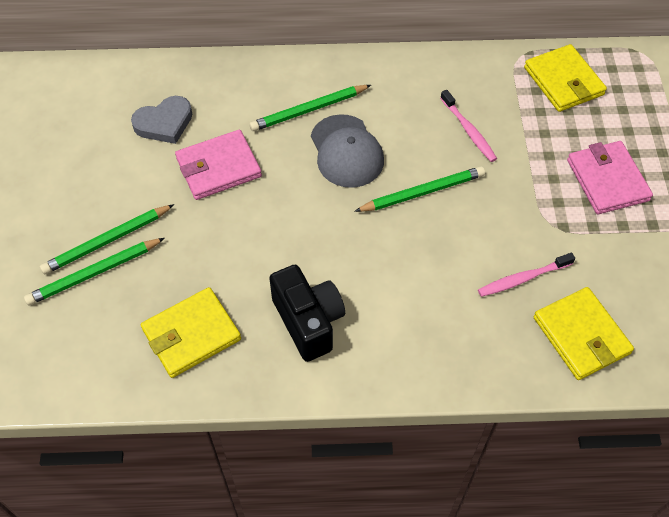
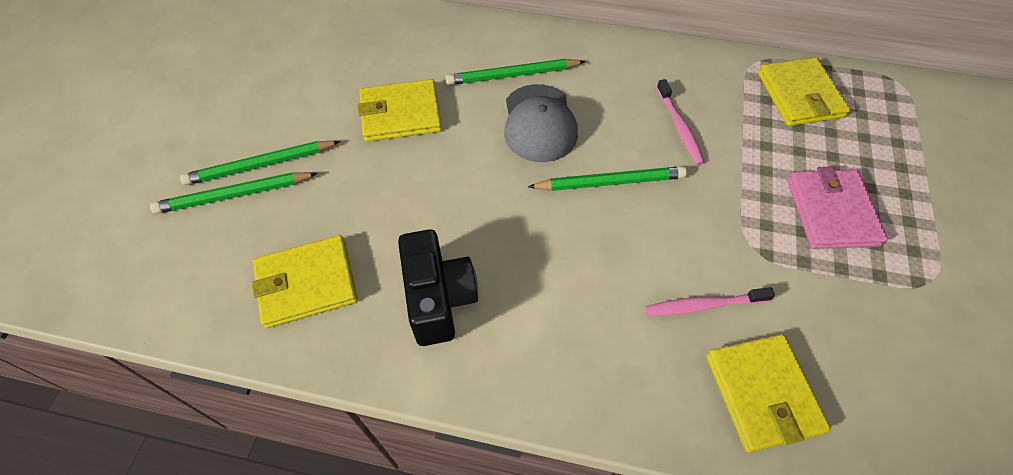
camera: 15 degrees right, 0 degrees up
(164, 123) = (363, 61): grey heart -> none
(218, 167) = (401, 114): pink wallet -> yellow wallet

